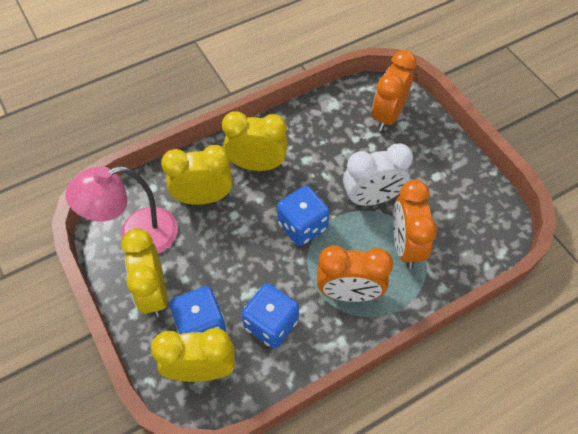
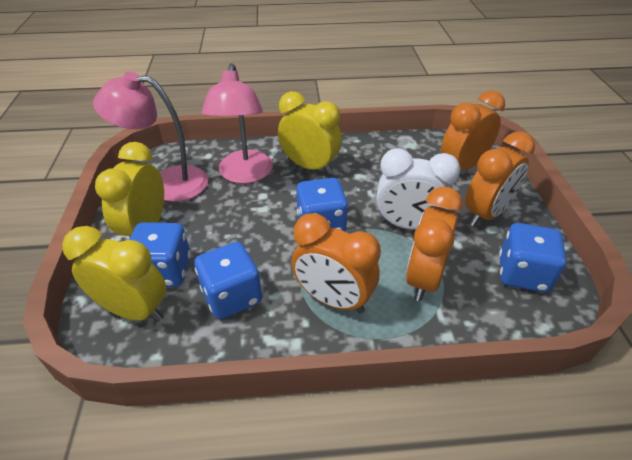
camera: 25 degrees right, 15 degrees down
(203, 198) = (244, 175): yellow clock -> pink lamp
(426, 162) = (486, 214): none -> orange clock
(473, 211) = (522, 274): none -> blue dice

